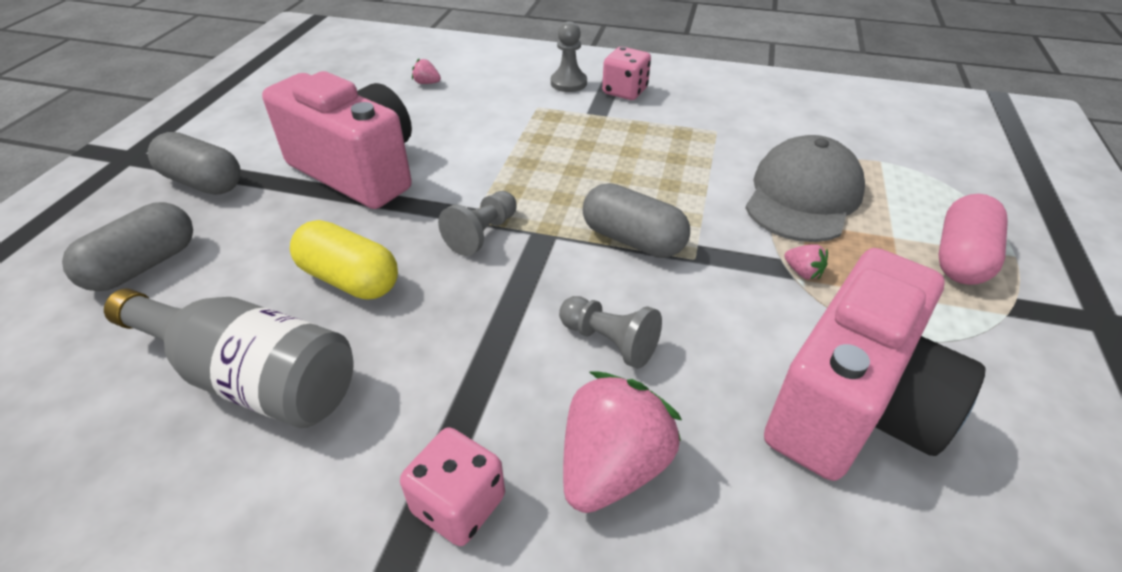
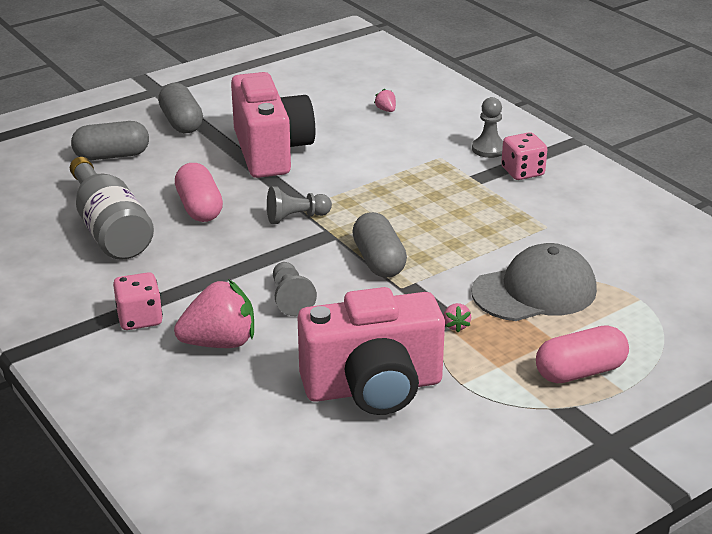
camera: 40 degrees right, 10 degrees down
(350, 279) = (199, 208): yellow capsule -> pink capsule

